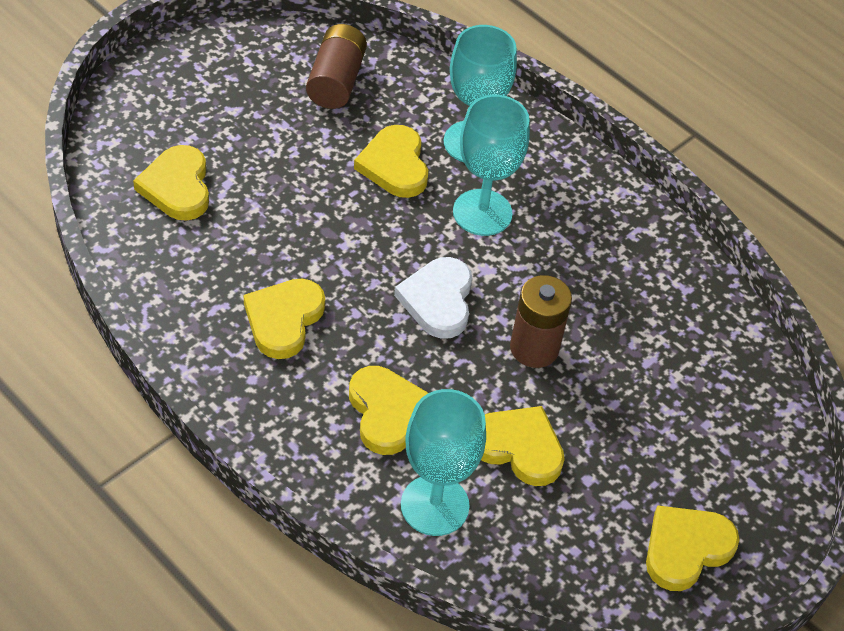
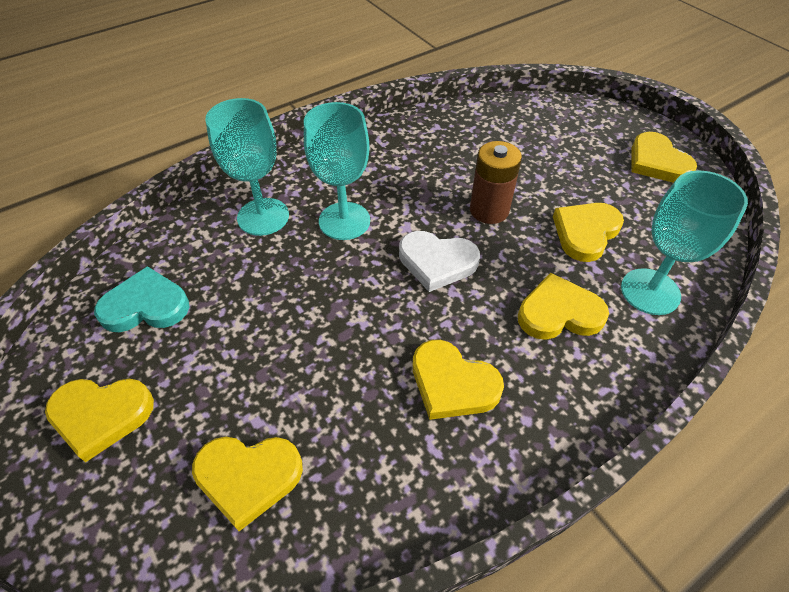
camera: 75 degrees left, 0 degrees up
(336, 81) = (146, 306): brown battery -> turquoise heart
(394, 165) = (274, 273): yellow heart -> yellow heart (101, 415)

